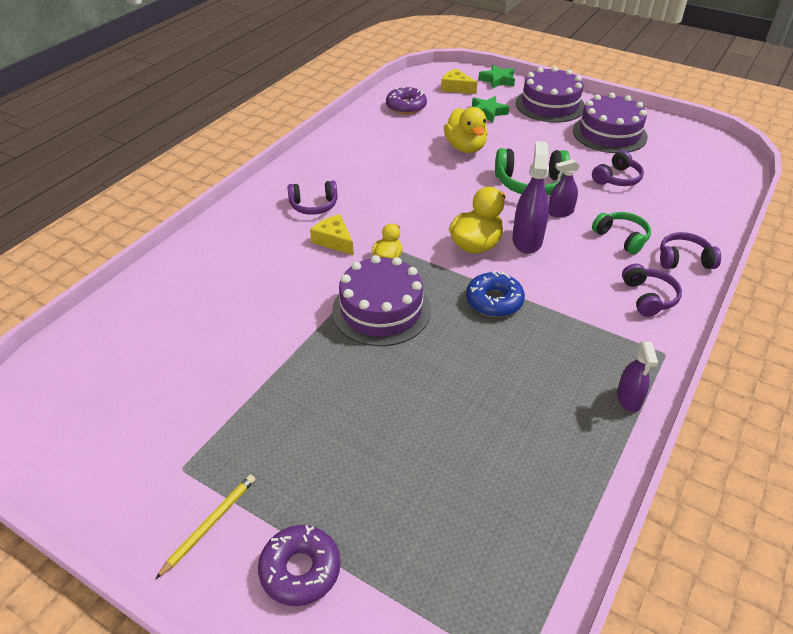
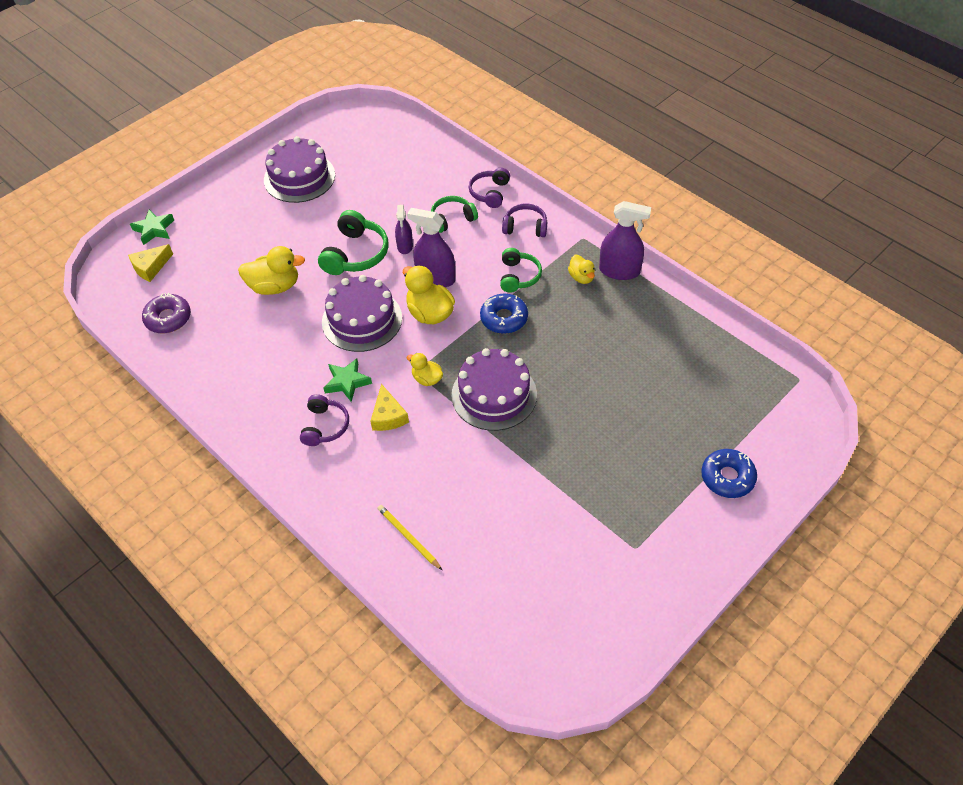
camera: 75 degrees left, 10 degrees up
(210, 524) = (687, 530): yellow pencil -> yellow pencil (408, 537)
(300, 570) = (727, 477): purple donut -> blue donut
(334, 240) = (388, 416): yellow cheese -> yellow cheese turned 75 degrees counterclockwise
(487, 112) = (216, 254): green star -> green star (347, 382)
(550, 105) = (227, 203): purple cake -> purple cake (362, 320)
(565, 303) = (518, 276): none -> green headphones
(594, 361) = (581, 277): none -> yellow duck
(617, 178) = (371, 195): purple headphones -> none
(628, 399) = (619, 271): purple spray bottle -> purple spray bottle, size x1.62

